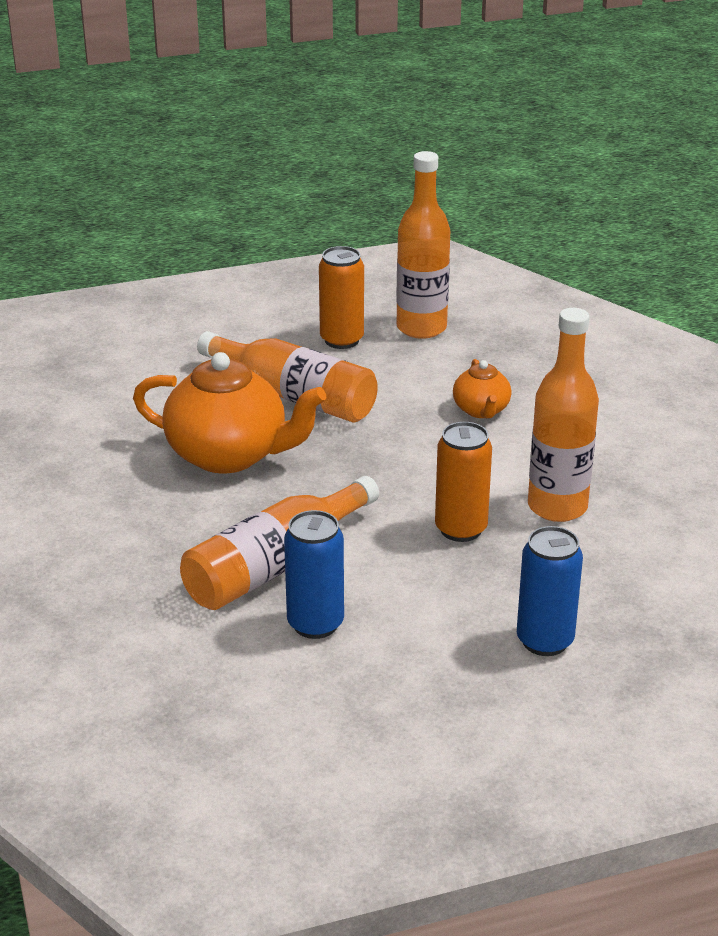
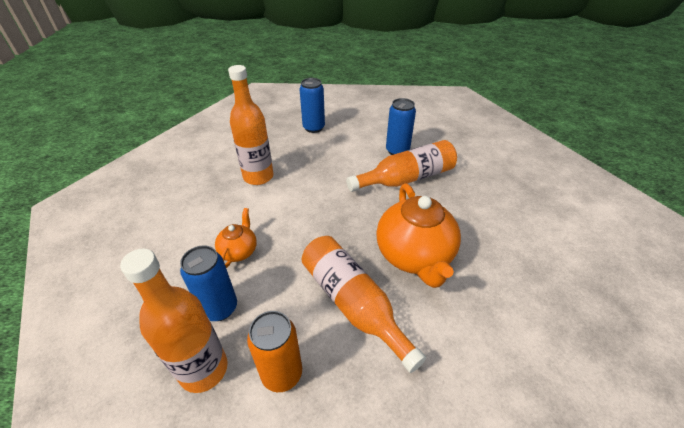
camera: 160 degrees left, 10 degrees up
(229, 455) = (414, 256): orange teapot -> orange teapot turned 135 degrees counterclockwise
(450, 363) = (220, 308): none -> blue can
(461, 529) = (311, 176): orange can -> none

